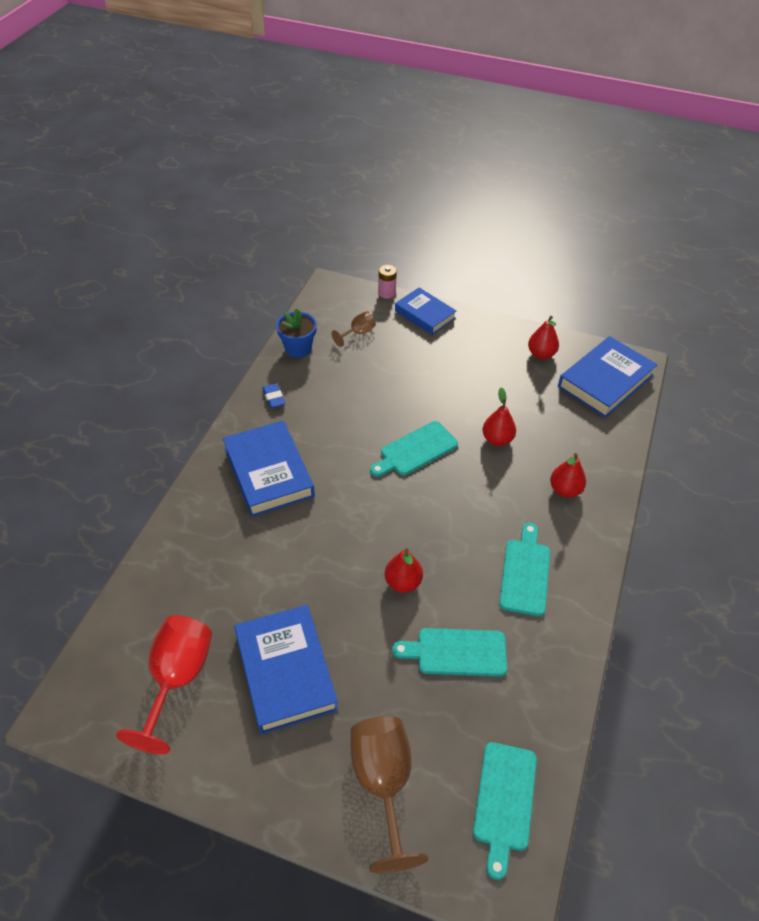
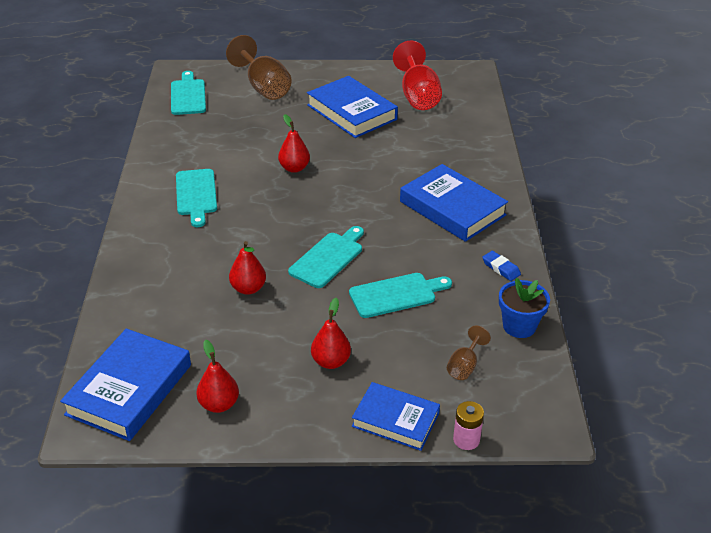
camera: 160 degrees right, 10 degrees down
(456, 652) = (238, 143): turquoise cutting board -> turquoise cutting board (396, 294)
(565, 490) = (169, 261): red pear -> red pear (331, 361)

